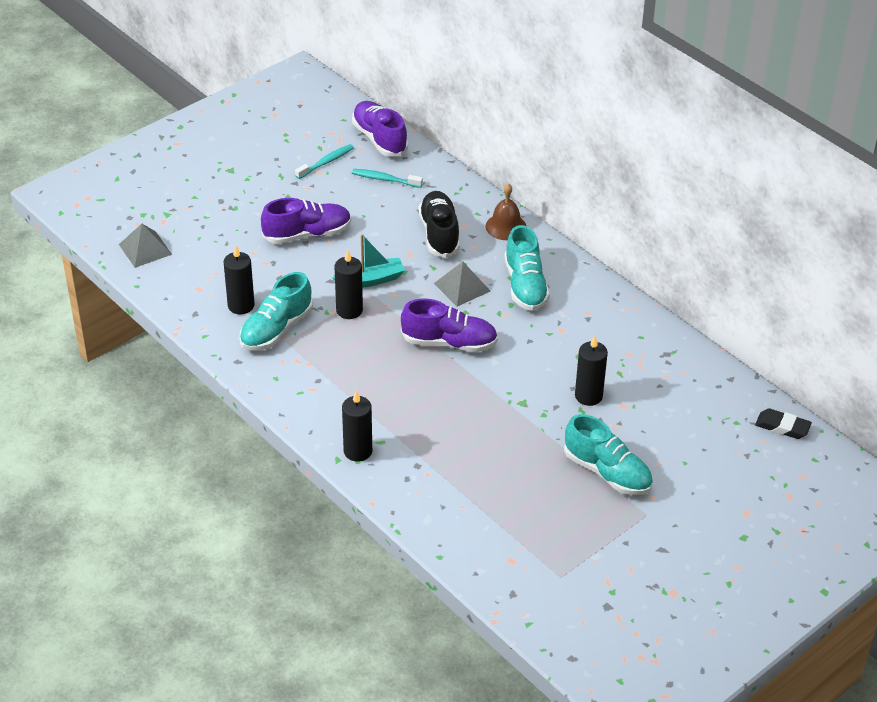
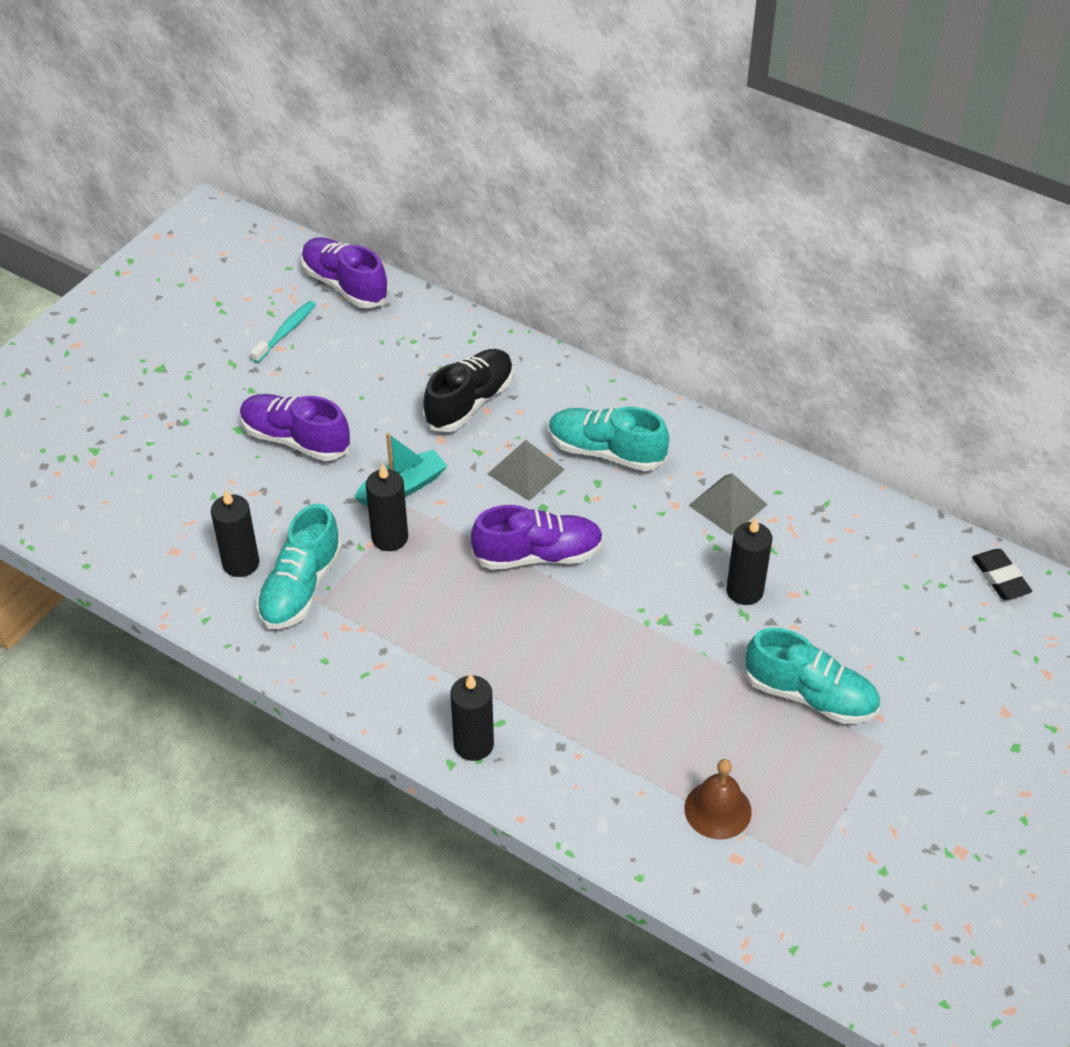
camera: 15 degrees left, 5 degrees up
(145, 249) = (80, 508): grey pyramid -> grey pyramid (727, 505)
(307, 234) = (295, 440): purple shoe -> purple shoe turned 120 degrees counterclockwise
(385, 179) = (371, 340): turquoise toothbrush -> none
(439, 234) = (470, 402): black shoe -> black shoe turned 60 degrees clockwise
(506, 226) = (551, 374): brown bell -> brown bell (717, 810)
(525, 285) = (606, 452): turquoise shoe -> turquoise shoe turned 135 degrees clockwise
(782, 427) = (1000, 578): black eraser -> black eraser turned 60 degrees clockwise

